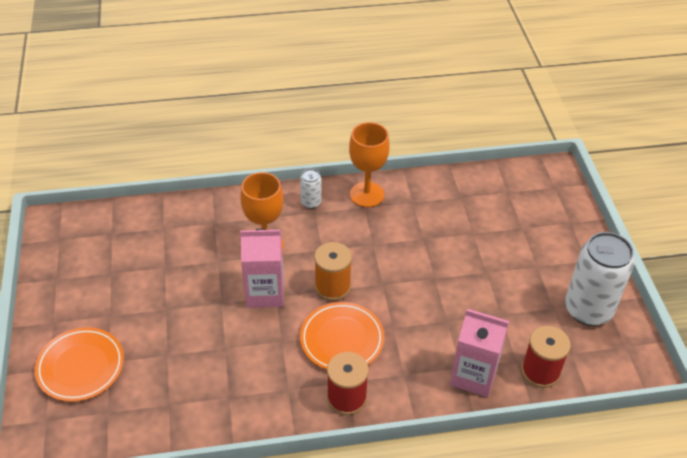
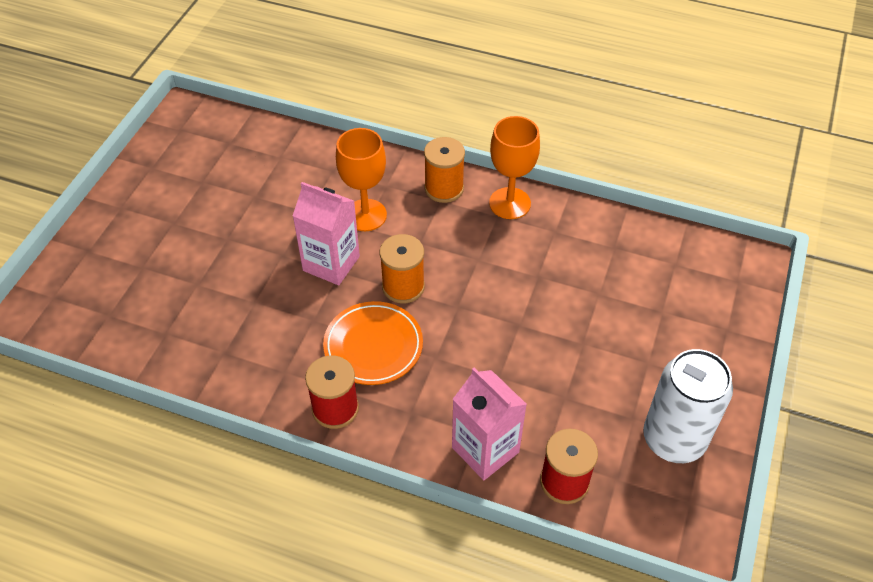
camera: 30 degrees right, 5 degrees up
(81, 367) = (115, 261): orange plate -> none
(311, 202) = (444, 188): white can -> orange spool

